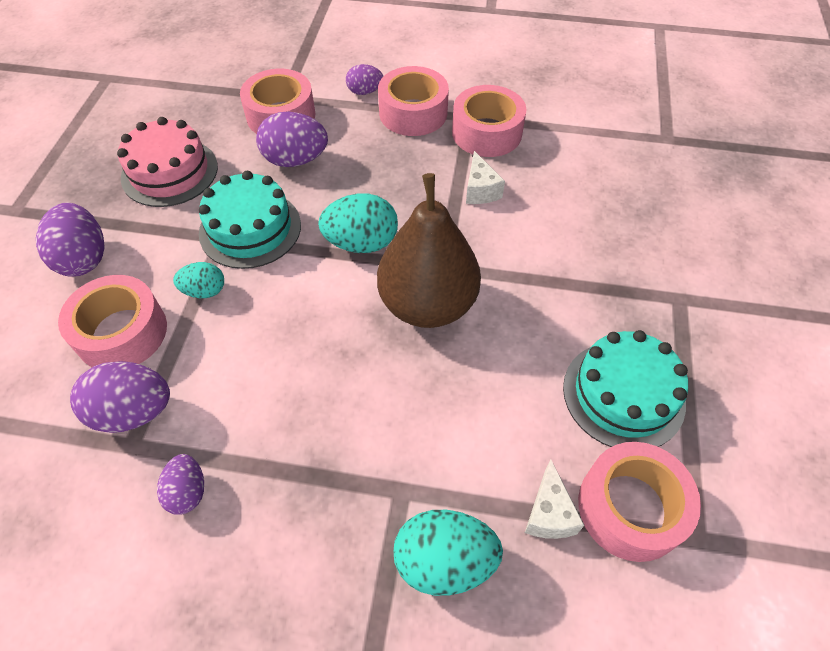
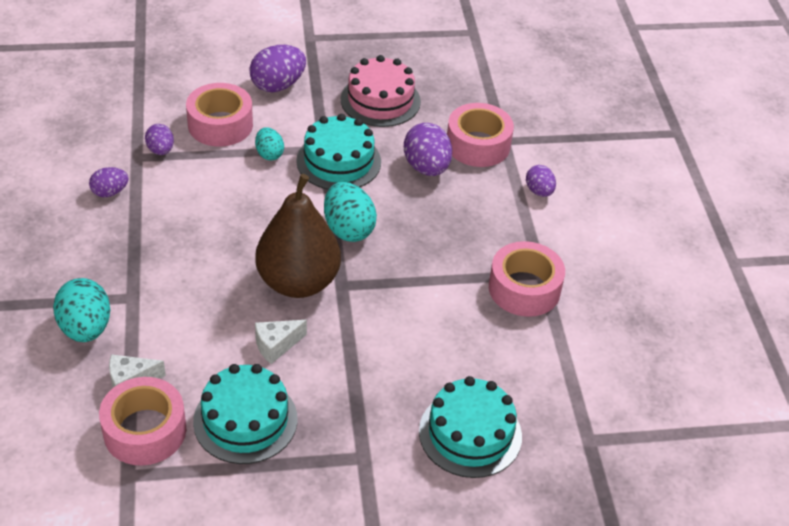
camera: 70 degrees right, 10 degrees down
(134, 412) = (160, 150): purple egg -> purple egg, size x0.59
(413, 113) = (526, 231): pink tape -> none
(480, 190) = (442, 295): white cheese -> white cheese (276, 345)
(656, 211) = (470, 433): none -> turquoise cake

